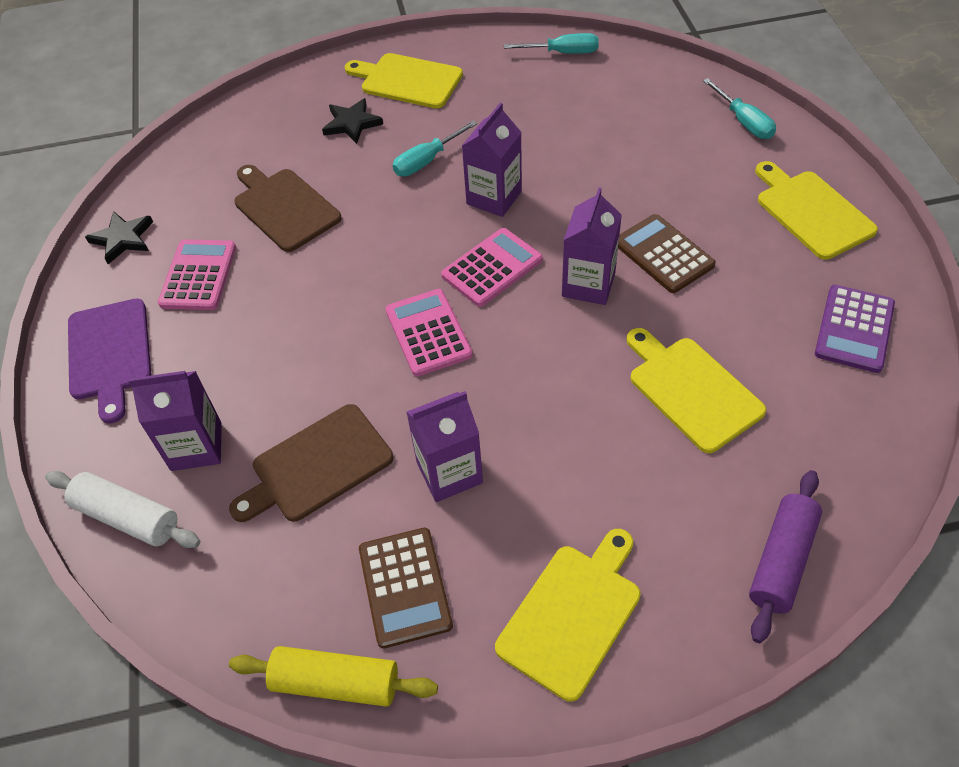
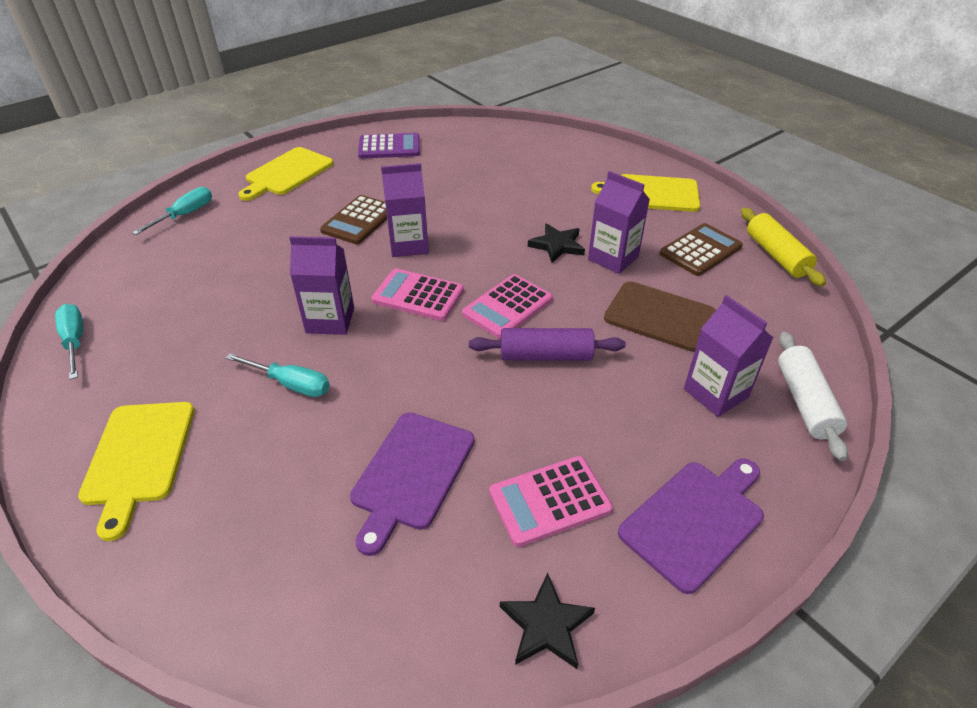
camera: 120 degrees left, 10 degrees down
(284, 207) = (411, 474): brown cutting board -> purple cutting board
(352, 123) = (239, 477): black star -> black star (557, 245)
(691, 390) = (475, 188): yellow cutting board -> none
(782, 561) = (562, 146): purple rolling pin -> purple rolling pin (545, 355)

